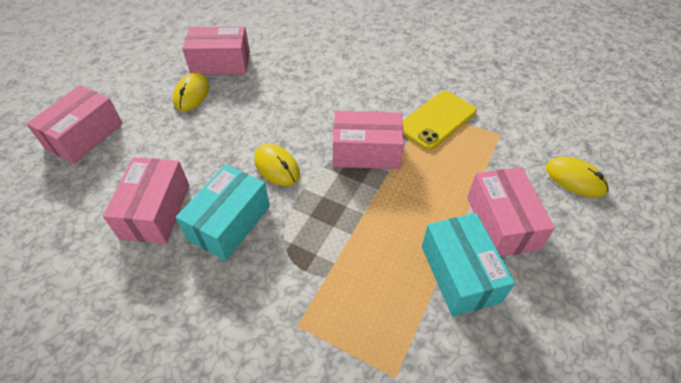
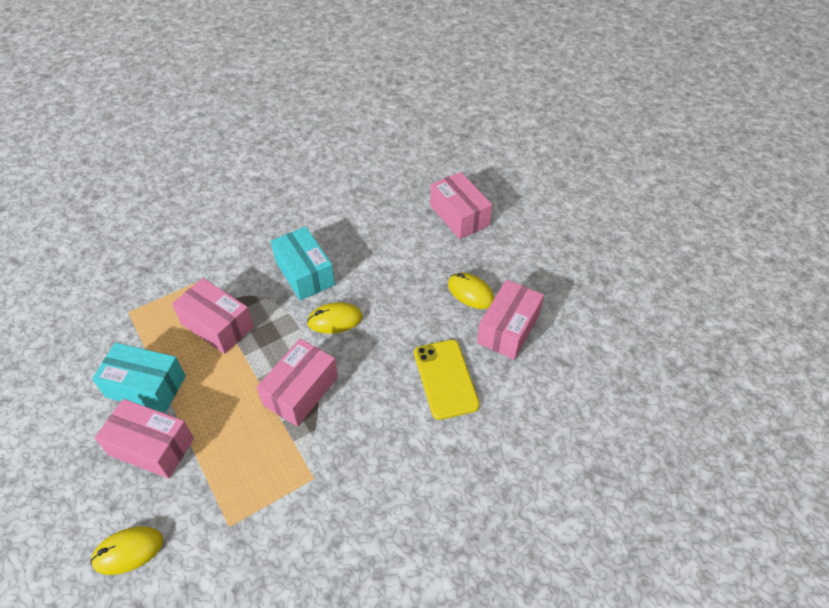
camera: 120 degrees right, 0 degrees up
(155, 211) = (348, 238): pink box -> pink box (217, 325)
(437, 120) = (292, 477): yellow phone -> yellow phone (445, 379)

